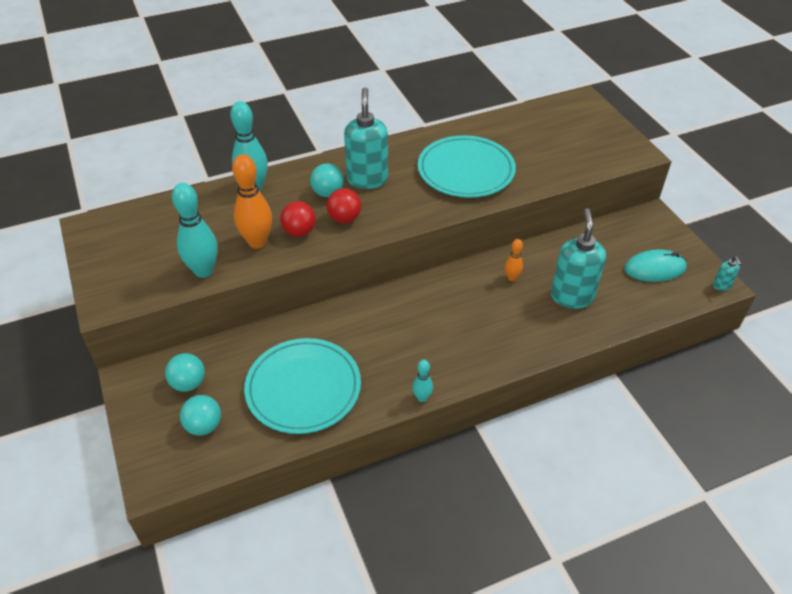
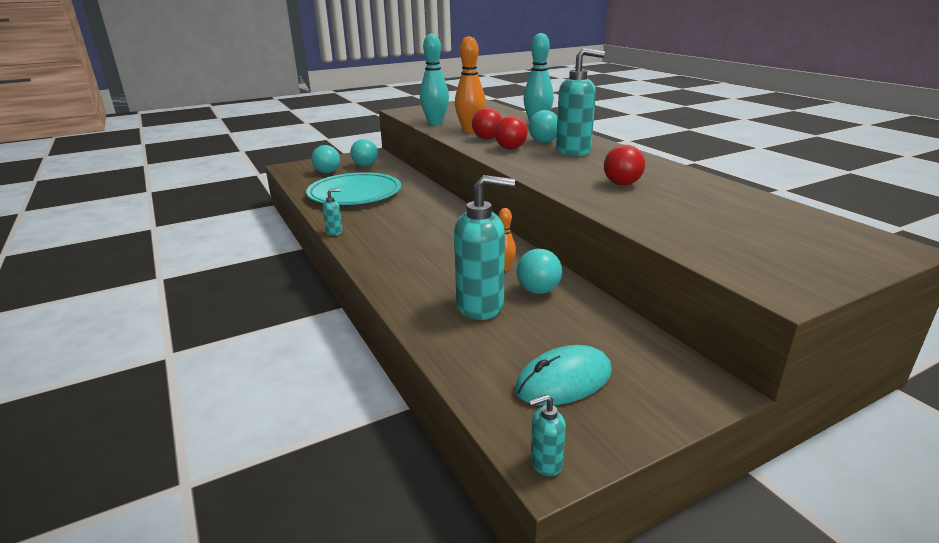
camera: 85 degrees right, 20 degrees down
(422, 398) = (335, 232): turquoise bowling pin -> turquoise soap dispenser
(466, 170) = (622, 184): turquoise plate -> red ball
(548, 264) = (538, 291): none -> turquoise ball
(654, 268) = (564, 381): turquoise mouse -> turquoise mouse turned 75 degrees clockwise

